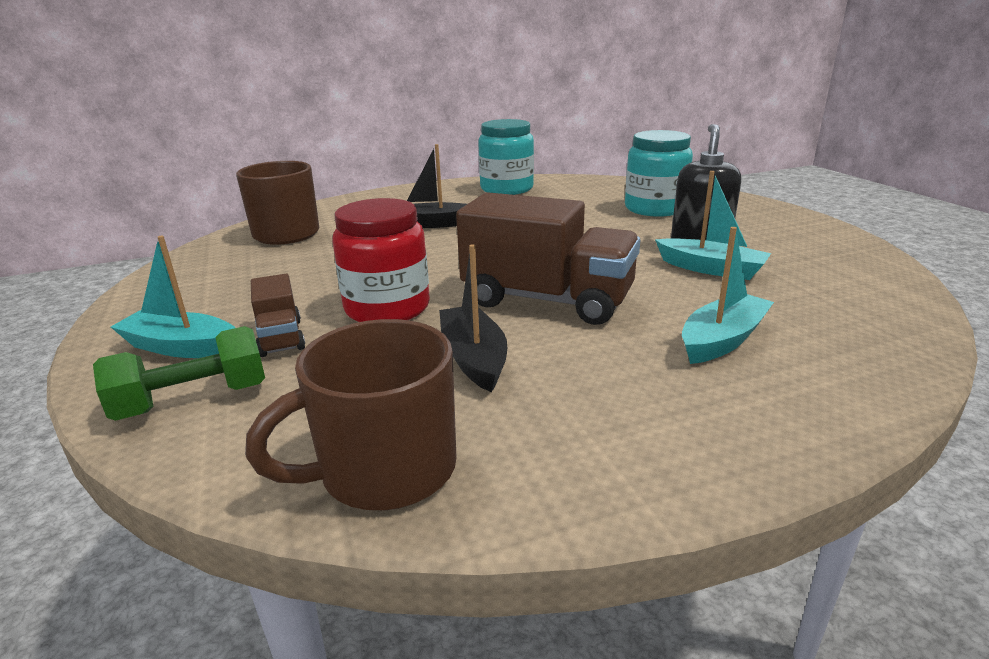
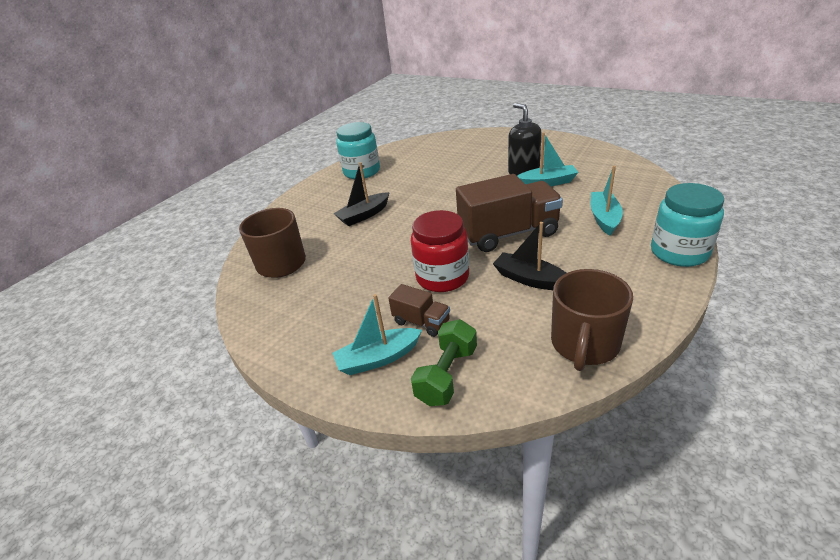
camera: 35 degrees left, 10 degrees up
(654, 208) = (466, 155): turquoise jar -> turquoise jar (679, 252)

